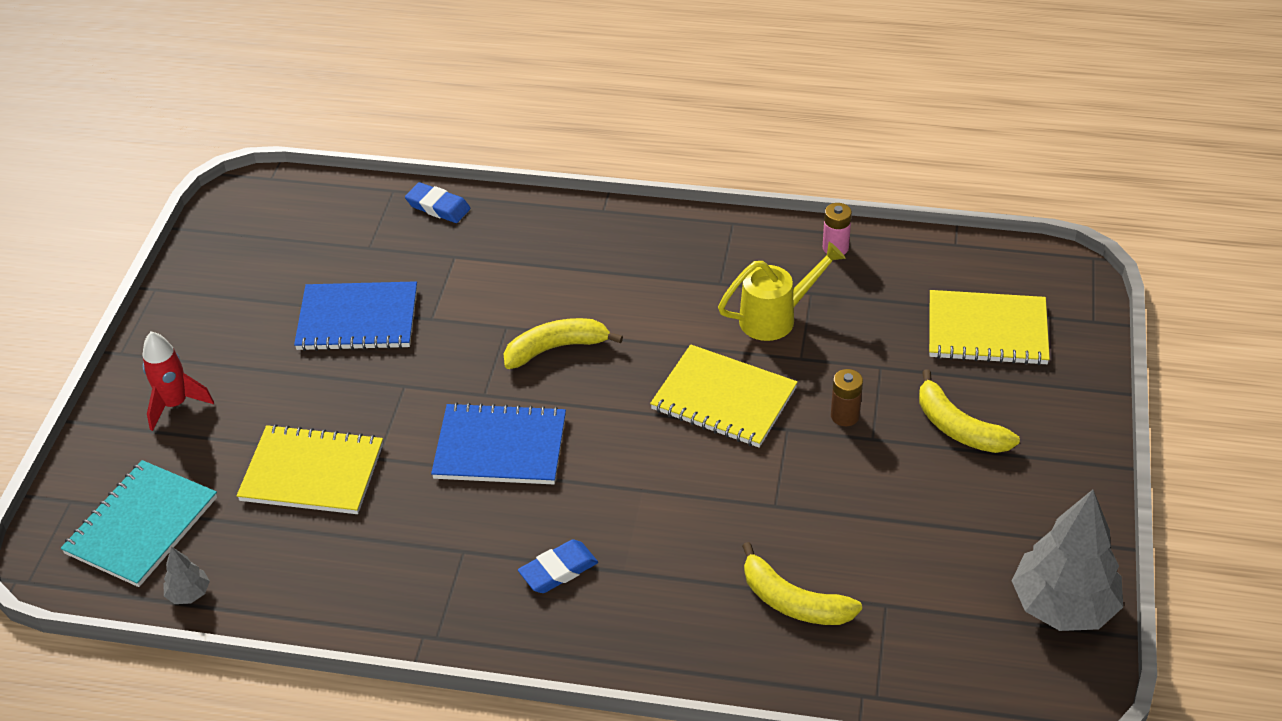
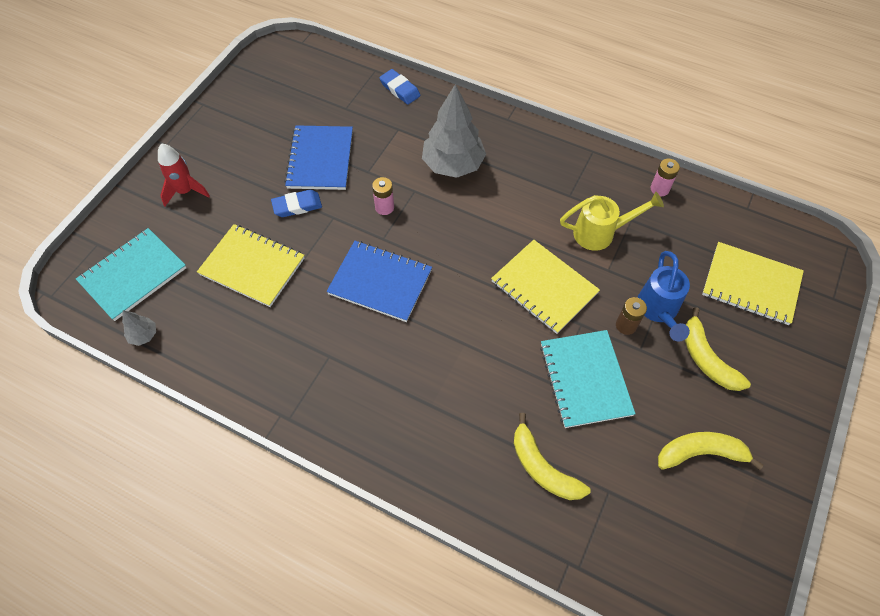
camera: 15 degrees right, 15 degrees up
(357, 319) = (320, 159): blue notebook -> blue notebook turned 75 degrees clockwise
(472, 356) = (384, 207): none -> pink battery
(556, 348) = (442, 216): yellow banana -> yellow banana (700, 453)
(558, 570) = (387, 391): blue eraser -> blue eraser (297, 206)
(813, 490) = (585, 379): none -> turquoise notebook
(881, 389) = (658, 311): none -> blue watering can
(1063, 606) = (742, 534): grey tree -> grey tree (453, 165)

